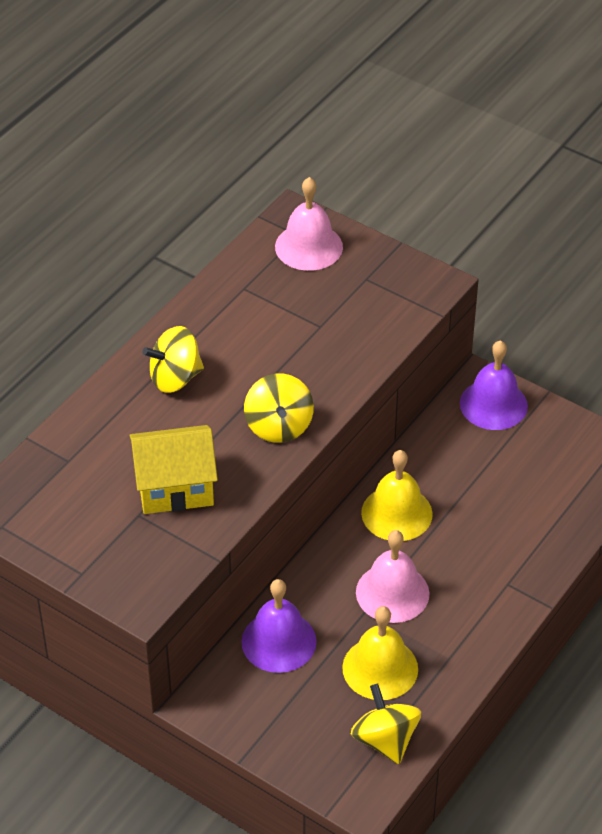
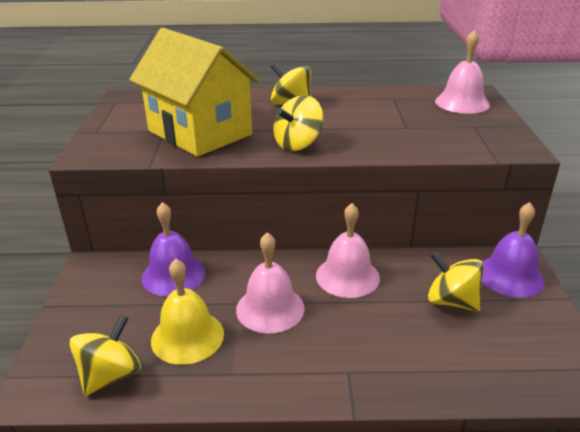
camera: 55 degrees right, 15 degrees down
(175, 488) = (200, 133): yellow house -> yellow house, size x1.52
(396, 513) = (347, 276): yellow bell -> pink bell
(489, 466) = (451, 301): none -> yellow spinning top

